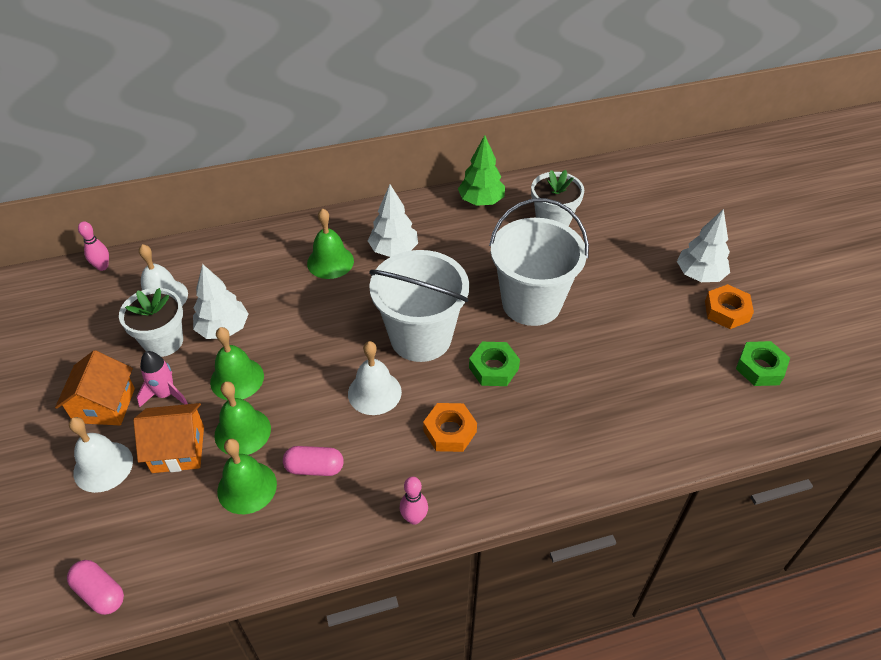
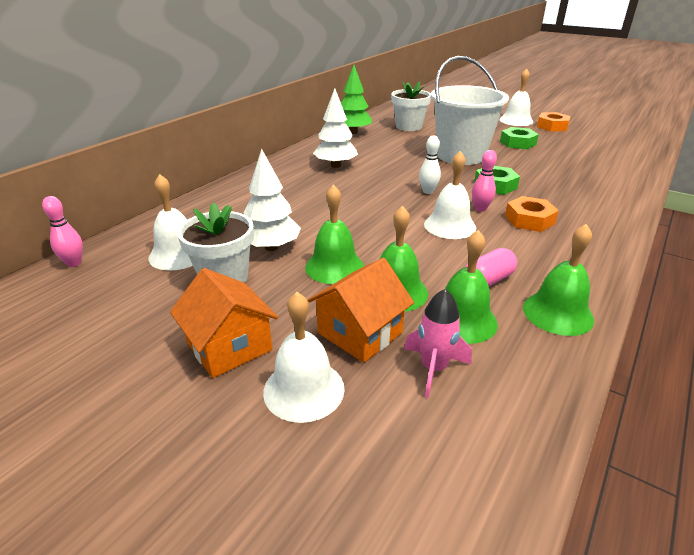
camera: 40 degrees left, 15 degrees down
(100, 593) = (480, 491): pink capsule -> none
(166, 394) = (284, 306): pink rocket -> pink rocket (433, 368)
(330, 262) = (299, 185): green bell -> green bell (557, 313)
(414, 518) = (597, 267): pink bowling pin -> pink bowling pin (480, 209)
(421, 337) = (428, 191): white bucket -> white bowling pin
(699, 275) = (516, 120): white tree -> white bell
(760, 368) = (605, 137): green nut -> green nut (518, 143)

